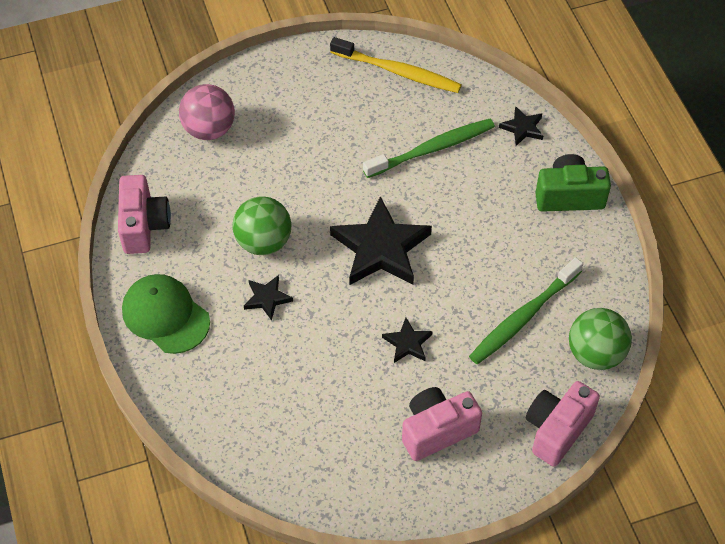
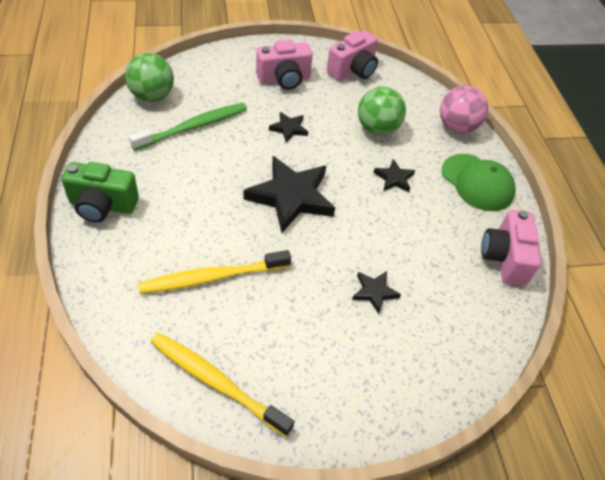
camera: 175 degrees left, 5 degrees down
(209, 129) = (445, 349): pink ball -> pink ball (456, 127)
(263, 242) = (394, 222): green ball -> green ball (377, 129)
(432, 149) = (212, 277): green toothbrush -> yellow toothbrush
(522, 128) = (108, 281): black star -> black star (374, 292)
(557, 430) = (203, 65): pink camera -> pink camera (353, 71)

